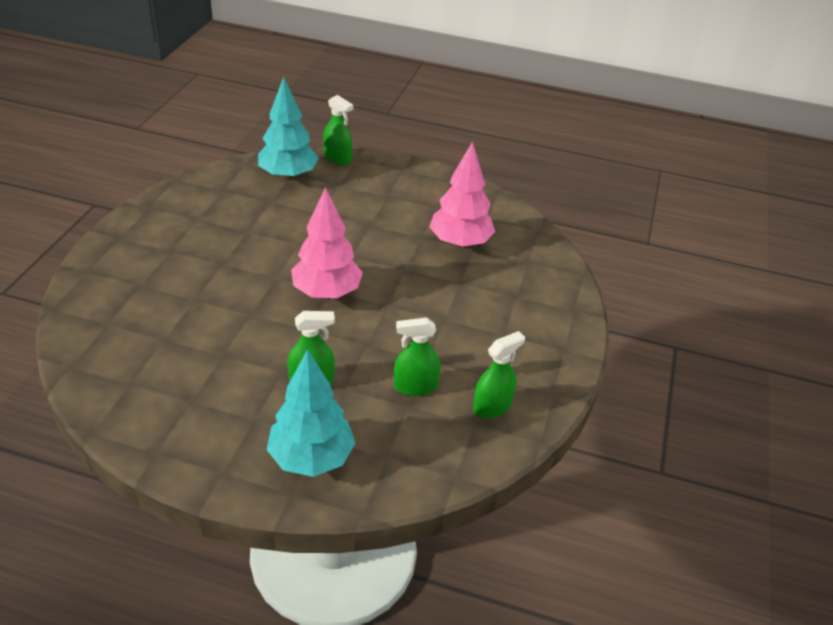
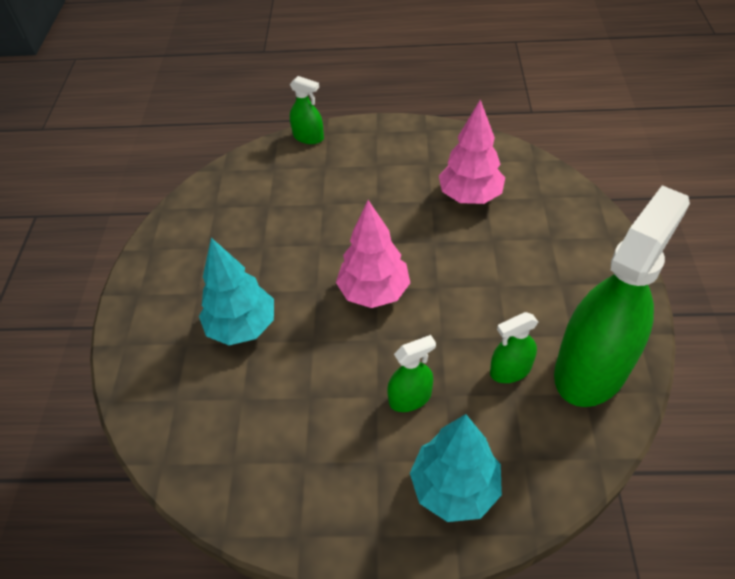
camera: 10 degrees left, 10 degrees up
(288, 176) = (271, 171): turquoise tree -> turquoise tree (242, 326)
(492, 406) = (591, 368): green spray bottle -> green spray bottle, size x2.27

